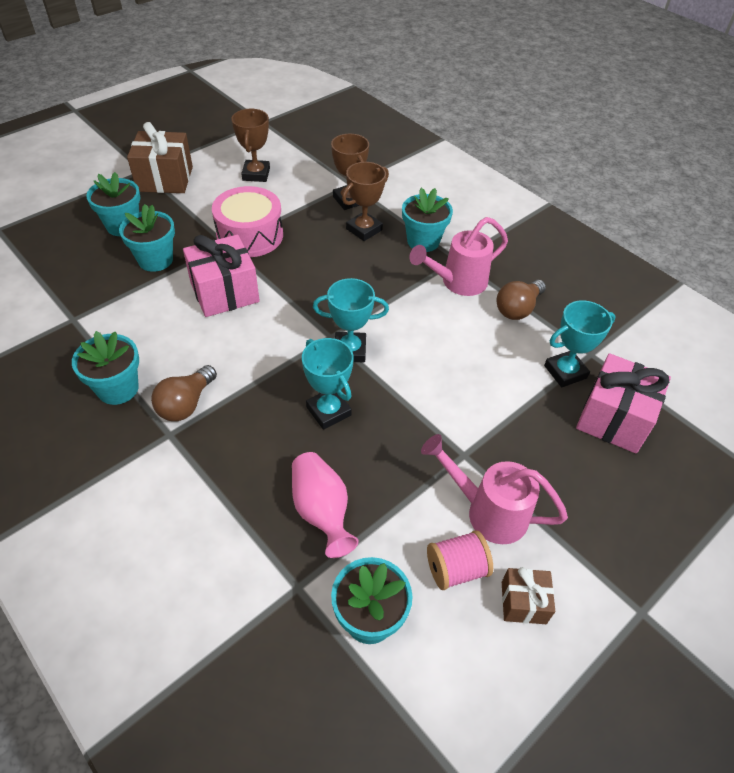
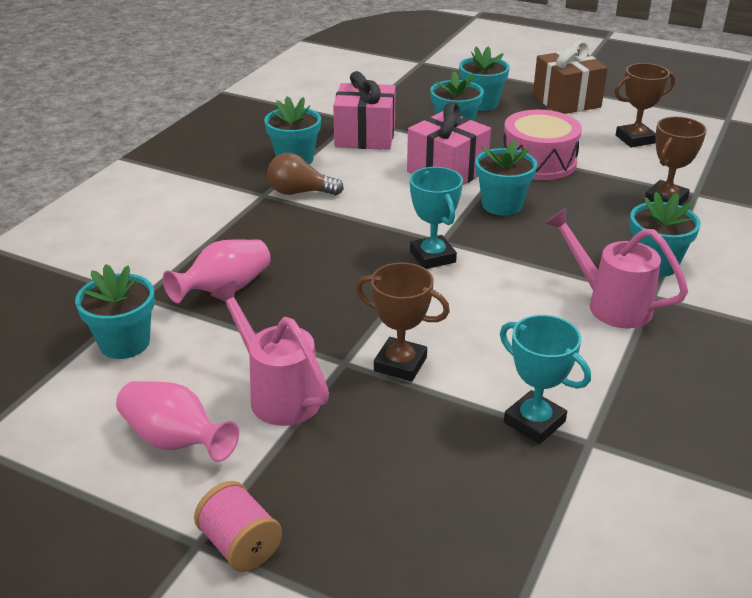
camera: 70 degrees right, 15 degrees down
(300, 282) = (502, 205): none -> turquoise flower pot
(328, 411) = (343, 264): turquoise trophy -> none
(364, 229) = (627, 221): brown trophy -> brown trophy (400, 364)
(456, 569) = (197, 385): pink spool -> pink spool (240, 545)
(487, 511) = (277, 393): pink watering can -> pink watering can turned 45 degrees counterclockwise
(518, 309) = (612, 361): brown light bulb -> none
(523, 602) = (175, 440): brown gift -> pink vase
(613, 418) = (486, 480): pink gift -> pink gift (365, 136)

